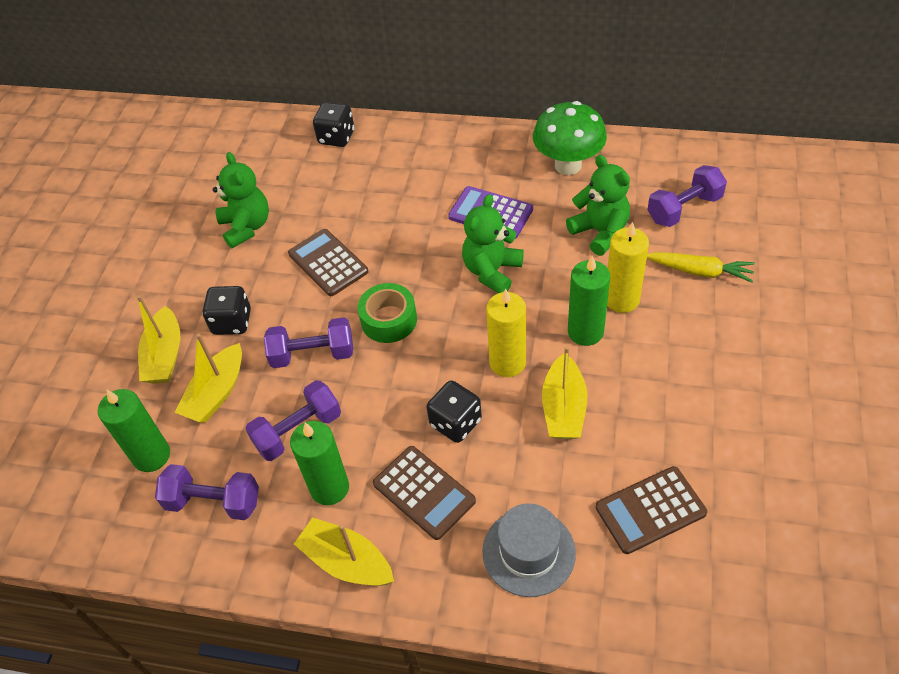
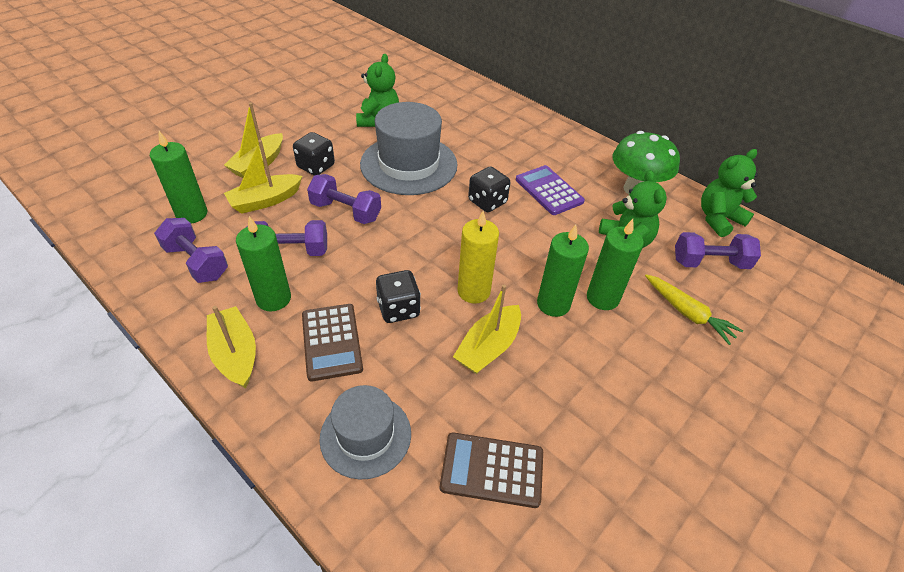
camera: 25 degrees right, 5 degrees down
(328, 263) = (409, 164): brown calculator -> grey hat
(336, 137) = (483, 99): black dice -> black dice (487, 202)
(389, 320) = (415, 218): green tape -> none
(492, 271) = (516, 226): green teddy bear -> green teddy bear (718, 219)
(621, 299) = (602, 298): yellow candle -> green candle

